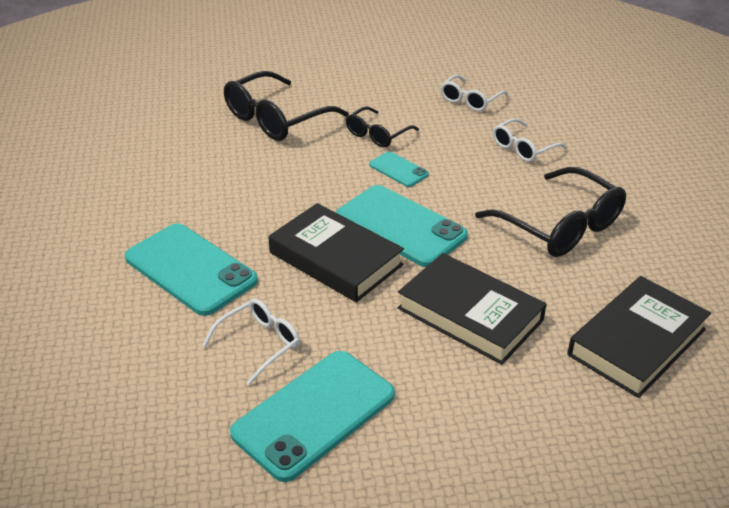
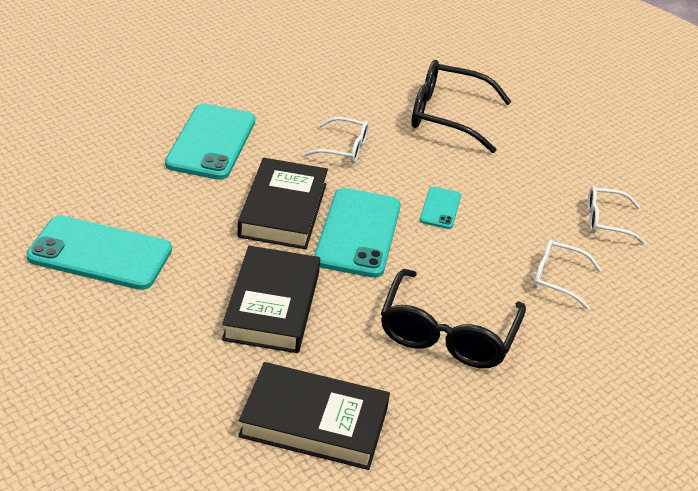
camera: 55 degrees right, 0 degrees up
(260, 343) = (155, 203): white glasses -> white glasses (344, 148)
(377, 135) = (482, 180): black glasses -> none

